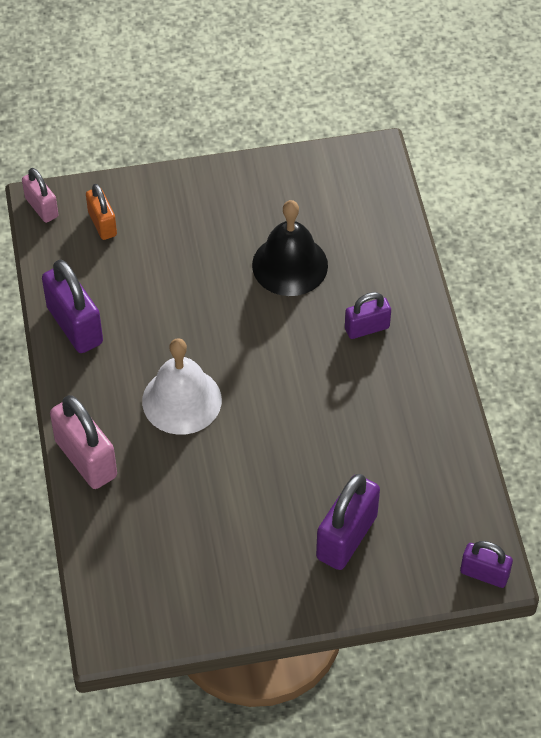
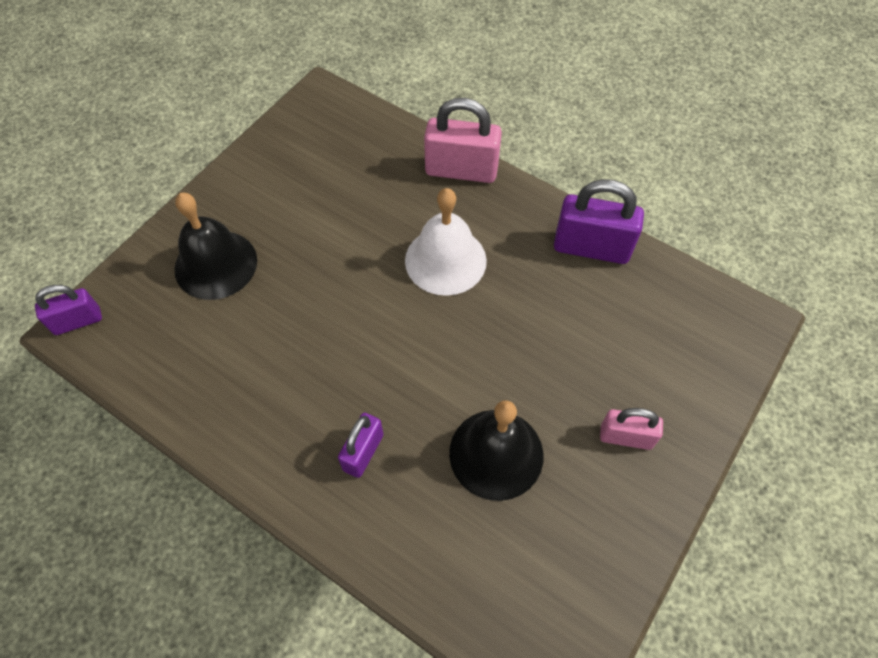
camera: 135 degrees right, 5 degrees up
(41, 207) = (749, 316): pink padlock -> pink padlock (625, 437)
(102, 224) = (688, 346): orange padlock -> none
(346, 537) = (216, 264): purple padlock -> black bell

